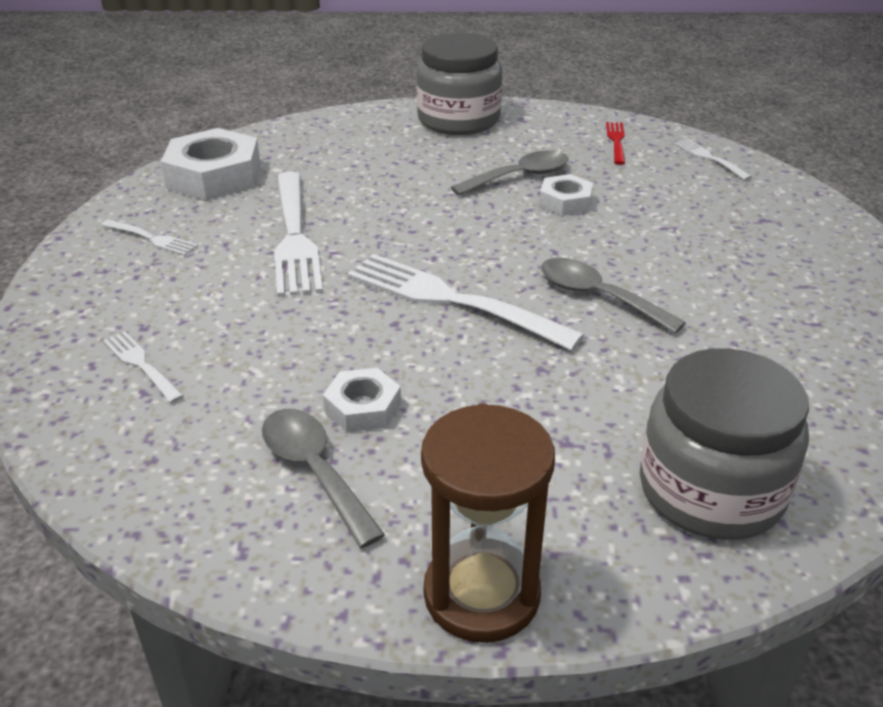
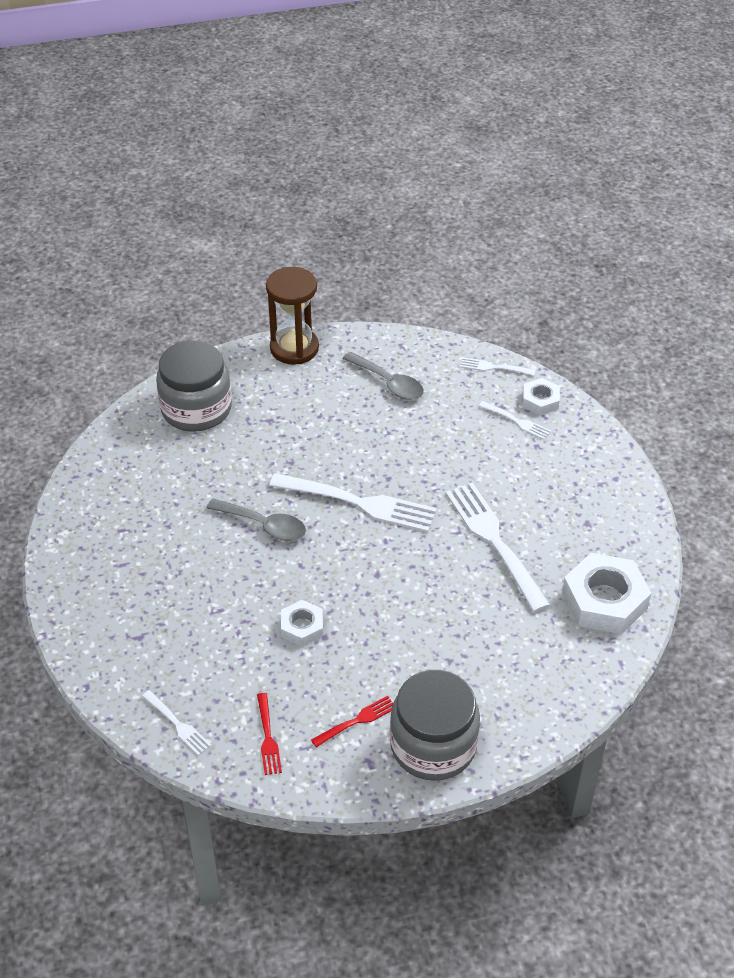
camera: 165 degrees right, 10 degrees up
(151, 238) = (595, 519): white fork -> white fork (494, 367)
(363, 408) = (381, 419): white nut -> white nut (540, 400)
(519, 177) = (348, 655): grey spoon -> none
(526, 139) = (356, 721): none -> red fork

